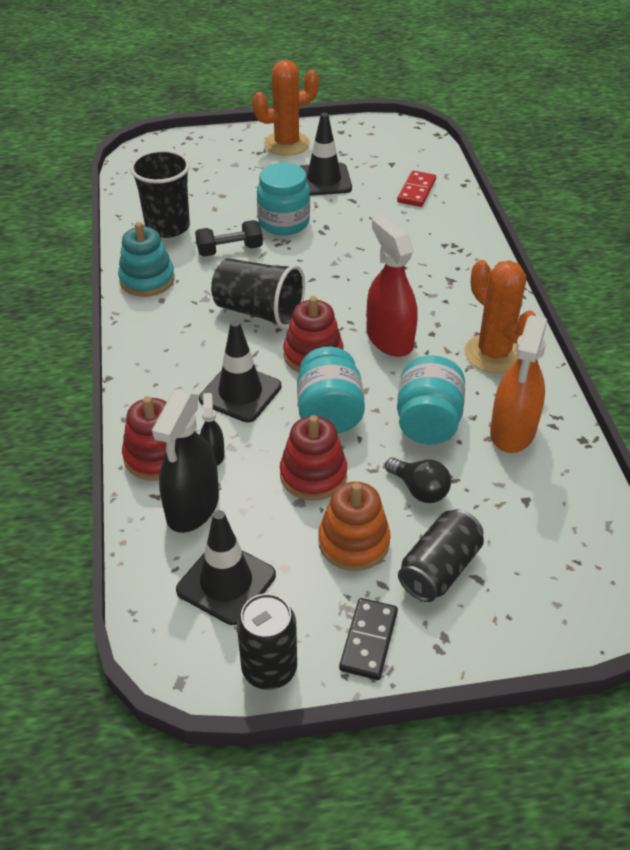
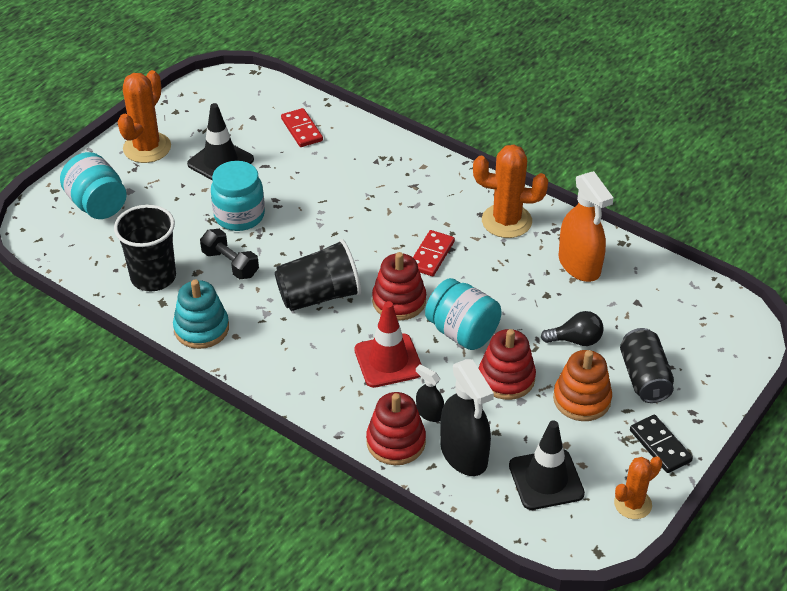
camera: 45 degrees left, 0 degrees up
(230, 250) = (230, 264): black dumbbell -> black dumbbell turned 75 degrees counterclockwise
(240, 393) = (388, 361): black traffic cone -> red traffic cone
(269, 669) = (632, 504): black can -> orange cactus
(389, 339) = (431, 255): red spray bottle -> red domino
(428, 422) = (526, 294): turquoise jar -> turquoise jar (97, 204)

